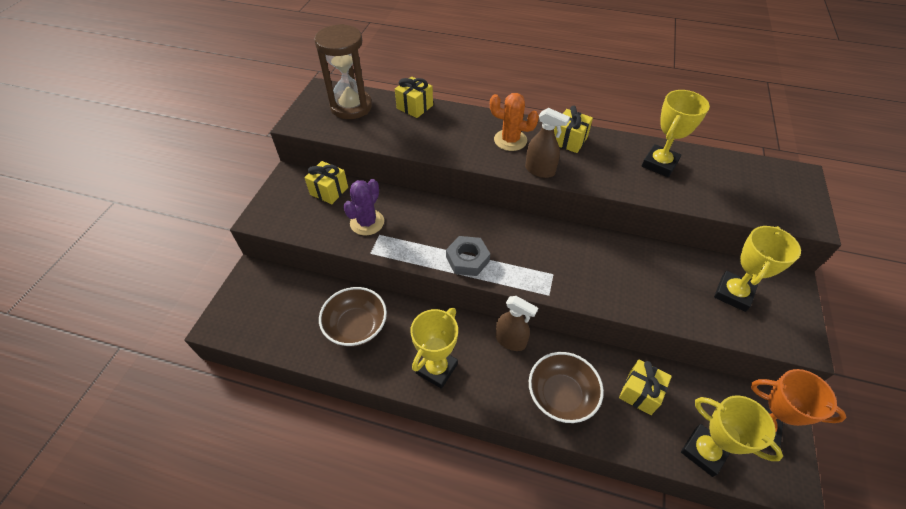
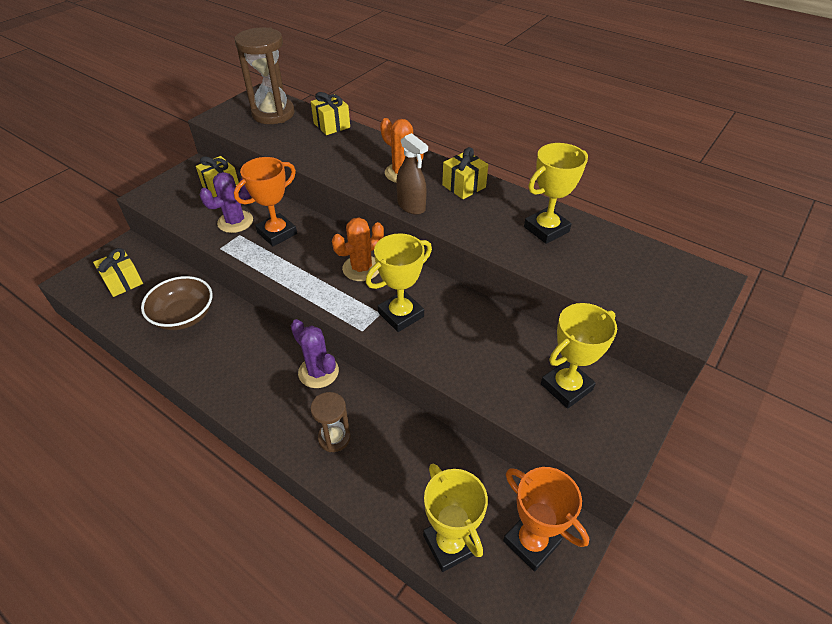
camera: 20 degrees right, 5 degrees down
(413, 223) = (277, 233): none -> orange trophy
(436, 368) = (231, 374): yellow trophy -> yellow trophy (401, 315)
(467, 259) = (305, 277): grey nut -> none
(510, 237) = (361, 268): none -> orange cactus
(510, 340) = (318, 372): brown spray bottle -> purple cactus
(561, 395) = (334, 438): brown bowl -> brown hourglass
(640, 392) = (419, 463): yellow gift -> yellow gift (123, 282)

